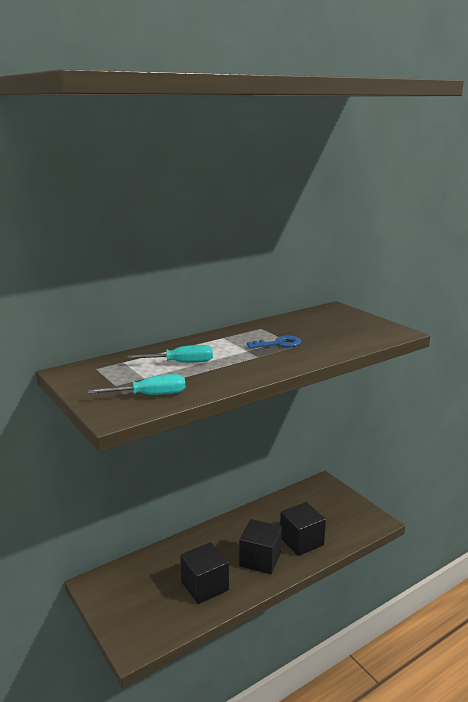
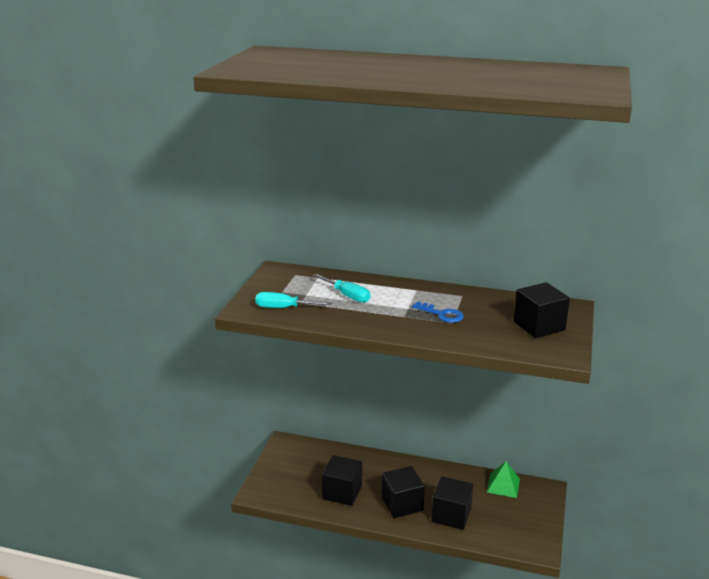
camera: 50 degrees right, 5 degrees up
(150, 395) = (284, 308): turquoise screwdriver -> turquoise screwdriver turned 150 degrees clockwise
(298, 497) = (503, 485): none -> green pyramid
(347, 324) = (539, 326): none -> black cube

